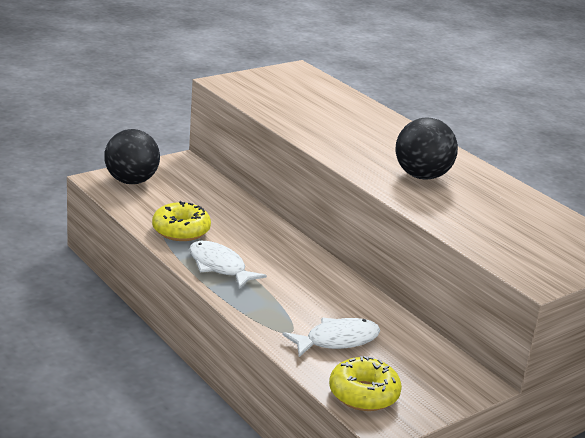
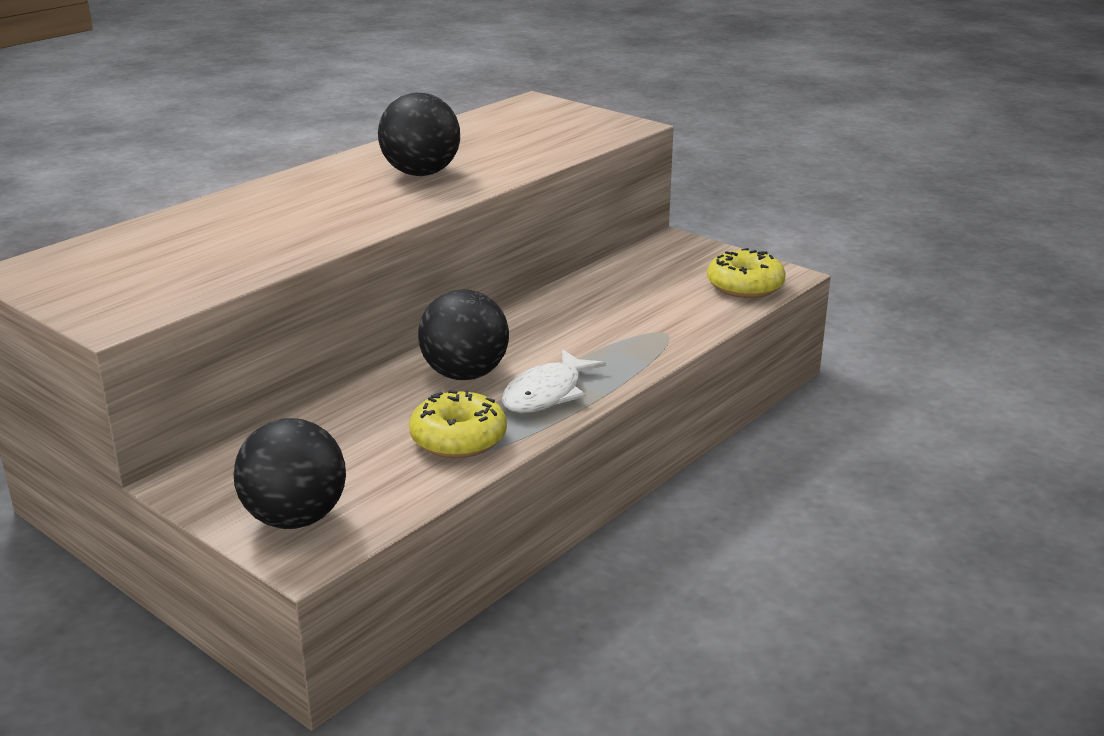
camera: 100 degrees left, 0 degrees up
(259, 245) = (465, 374): none -> black ball
(337, 340) = (659, 306): white fish -> none

